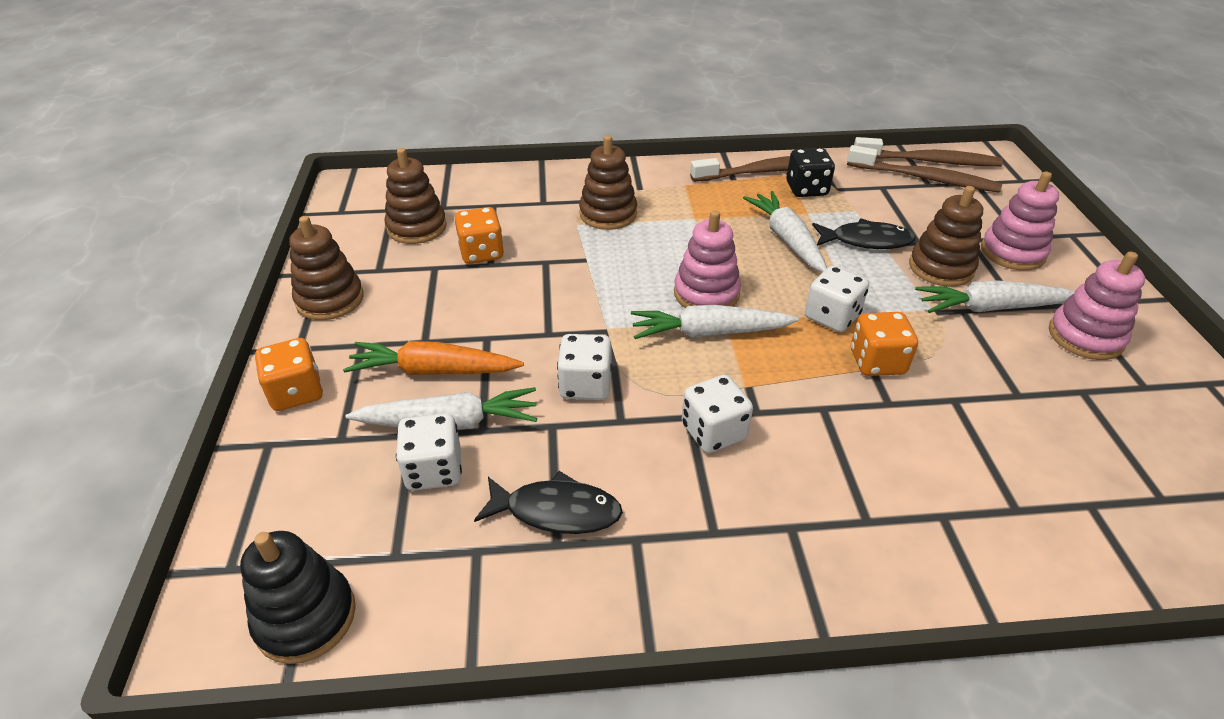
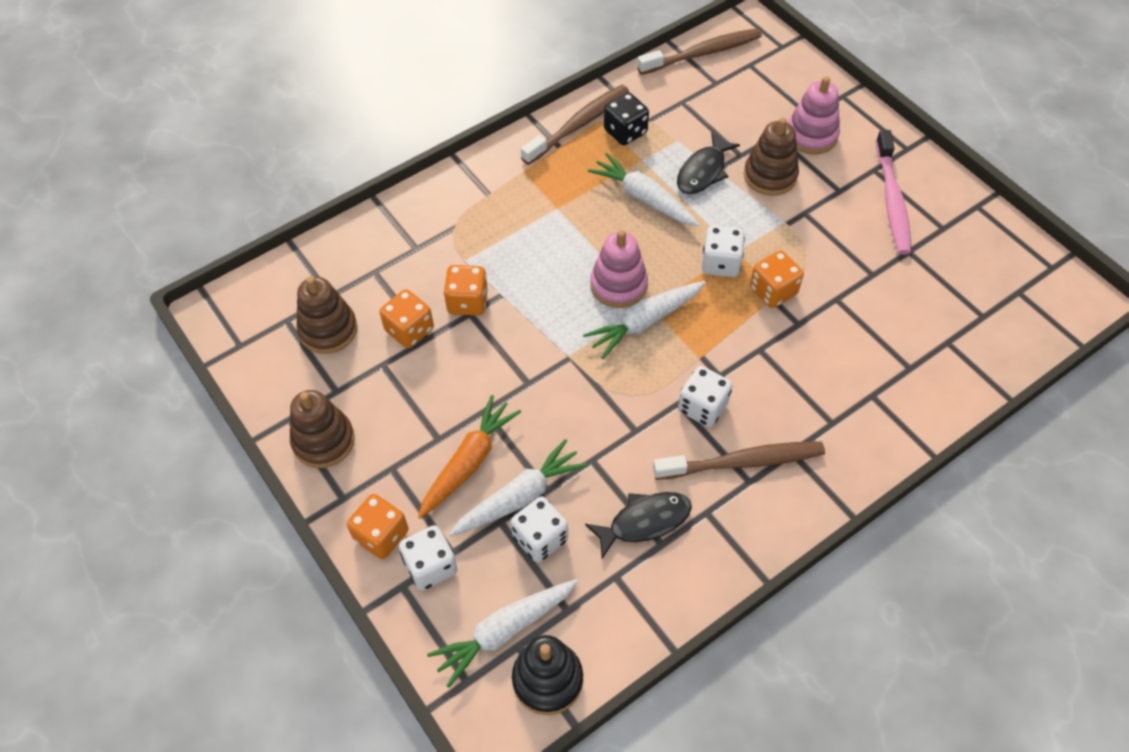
camera: 30 degrees left, 15 degrees up
(433, 371) = (469, 461): orange carrot -> orange carrot turned 150 degrees clockwise
(551, 252) = (467, 302): none -> orange dice
(585, 385) = (590, 414): white dice -> white dice (431, 566)
(608, 214) = (482, 236): brown stacking toy -> none
(866, 241) = (703, 171): black fish -> black fish turned 150 degrees clockwise
(925, 178) = (710, 77): brown toothbrush -> brown toothbrush (742, 462)
(989, 308) = (821, 201): white carrot -> white carrot (504, 631)
(1085, 337) = (892, 200): pink stacking toy -> pink toothbrush

